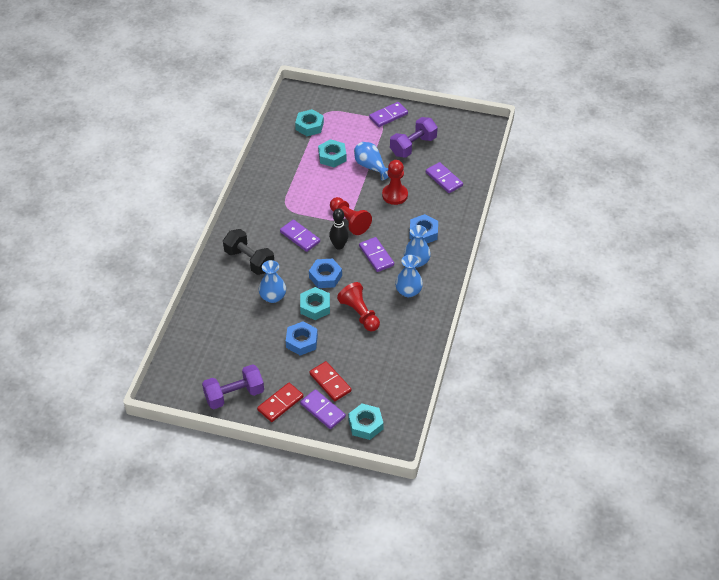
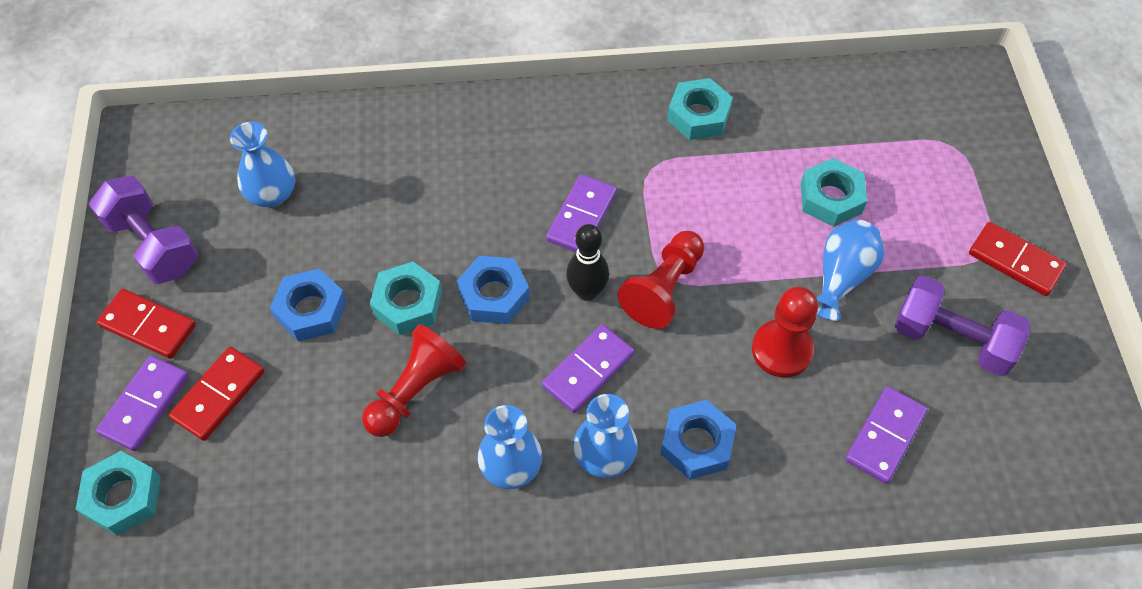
camera: 70 degrees right, 10 degrees up
(249, 260) = (486, 156): black dumbbell -> none
(273, 297) = (409, 224): blue vase -> blue vase (272, 194)
(309, 126) = (894, 131): turquoise nut -> turquoise nut (698, 115)
(388, 116) = (1015, 261): purple domino -> red domino

